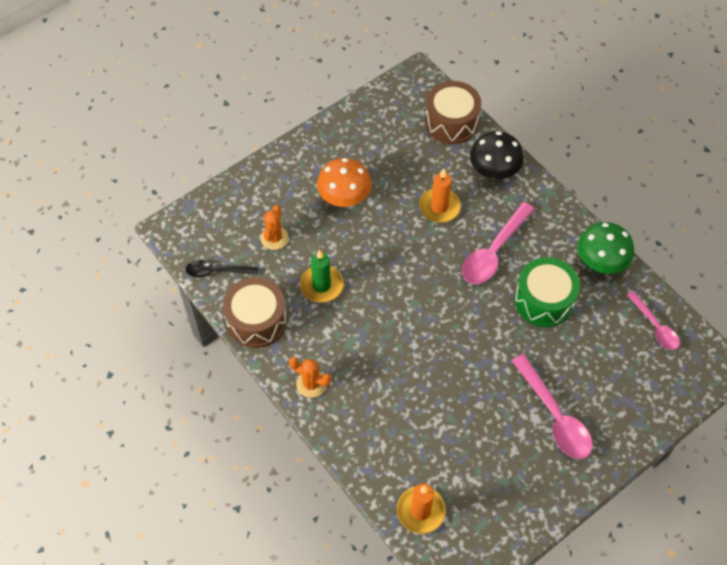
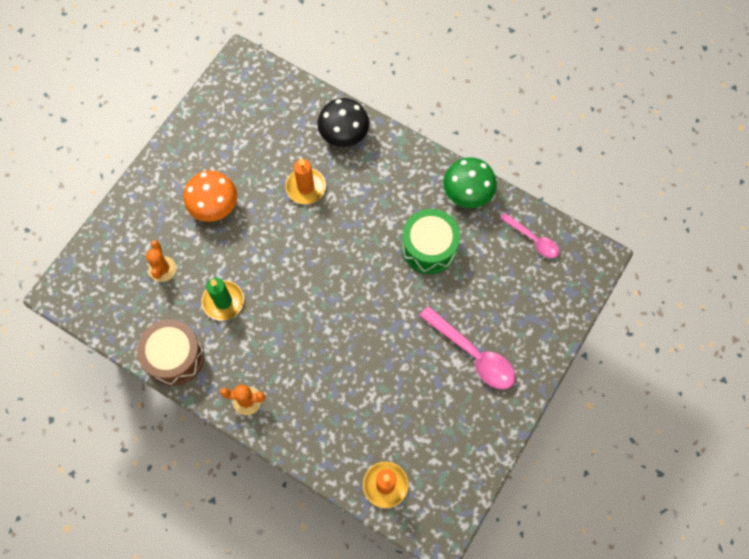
camera: 20 degrees left, 10 degrees up
(217, 271) = (119, 321): black spoon -> none
(451, 122) = (288, 98): brown drum -> none
(493, 251) = (369, 215): pink spoon -> none

